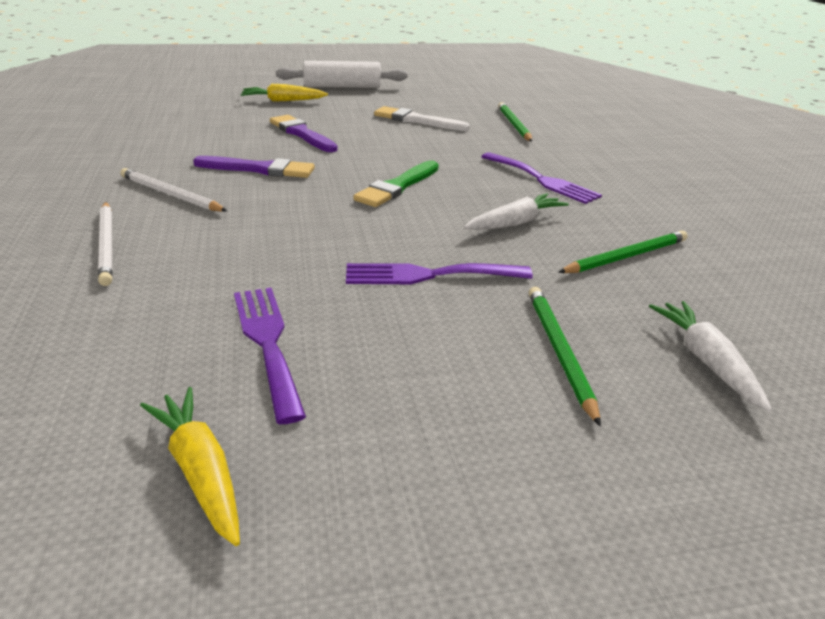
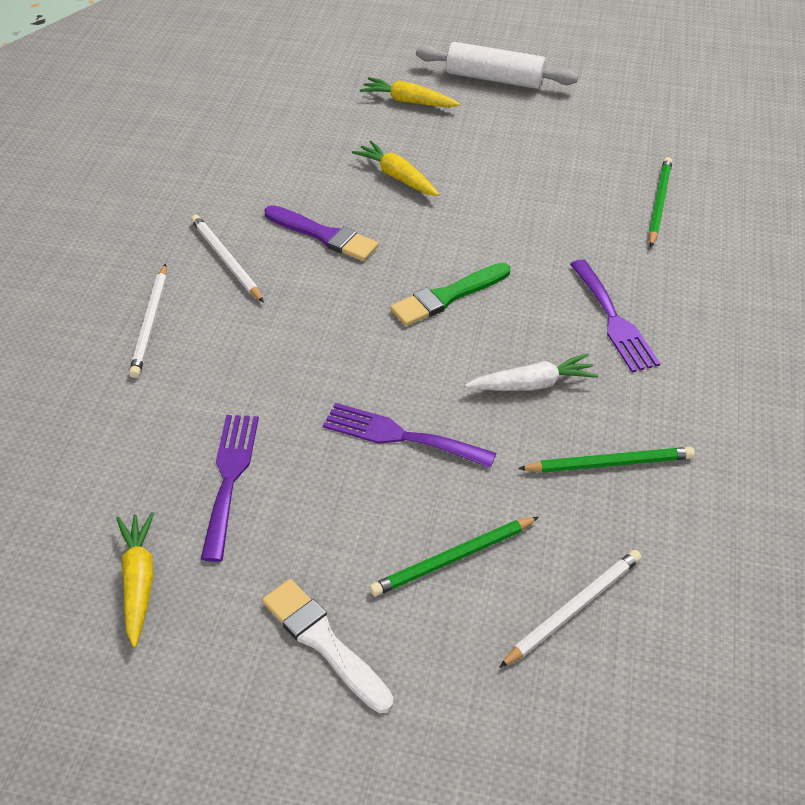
camera: 25 degrees right, 15 degrees up
(302, 134) = (397, 176): purple brush -> yellow carrot
(417, 120) = (543, 172): white brush -> white brush (324, 642)
(559, 351) = (453, 559): green pencil -> green pencil turned 135 degrees counterclockwise
(706, 361) = (573, 609): white carrot -> white pencil

